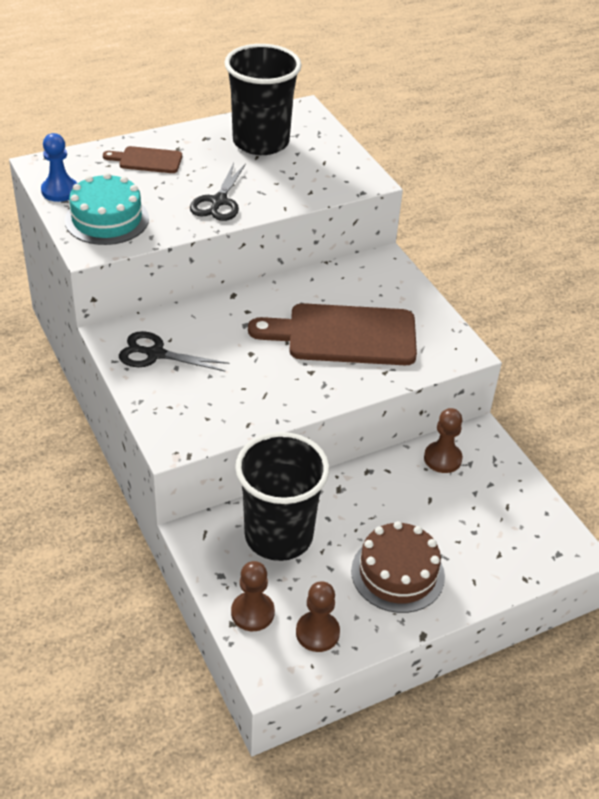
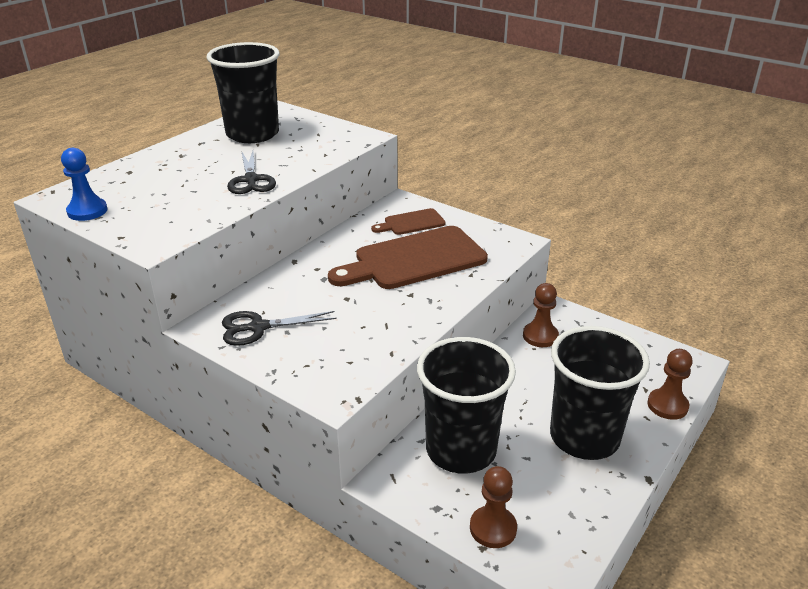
camera: 25 degrees left, 10 degrees down
(107, 219) = (153, 219): turquoise cake -> none
(147, 160) = (158, 169): brown cutting board -> brown cutting board (411, 223)
(317, 633) = (563, 519): brown pawn -> brown pawn (667, 405)
(397, 573) = (584, 437): brown cake -> black cup

